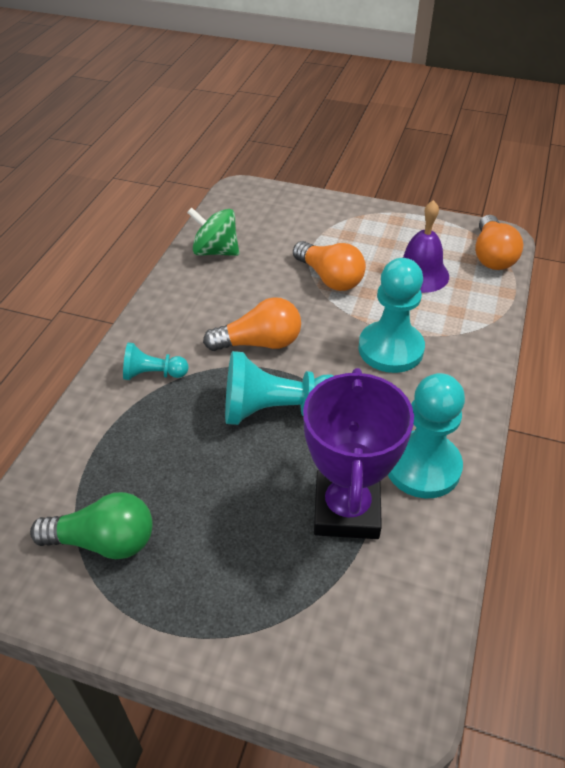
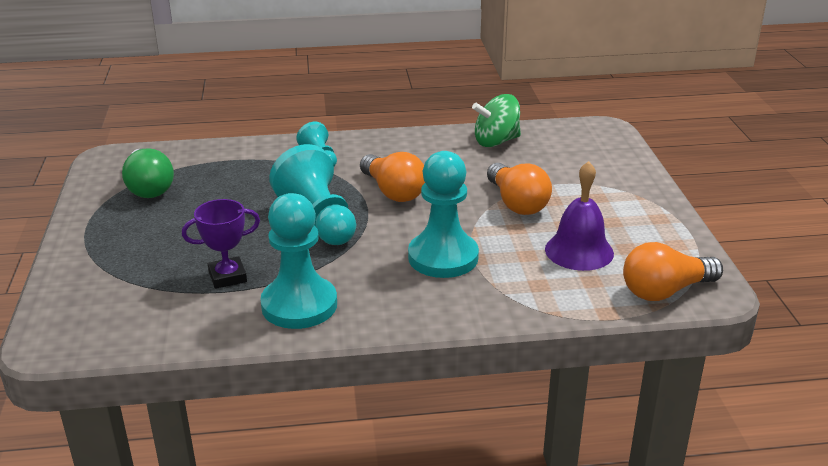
camera: 65 degrees right, 15 degrees down
(215, 251) = (496, 141): green spinning top -> green spinning top turned 105 degrees counterclockwise
(330, 278) = (517, 203): orange light bulb -> orange light bulb turned 45 degrees counterclockwise
(346, 510) = (227, 277): purple trophy -> purple trophy, size x0.56

